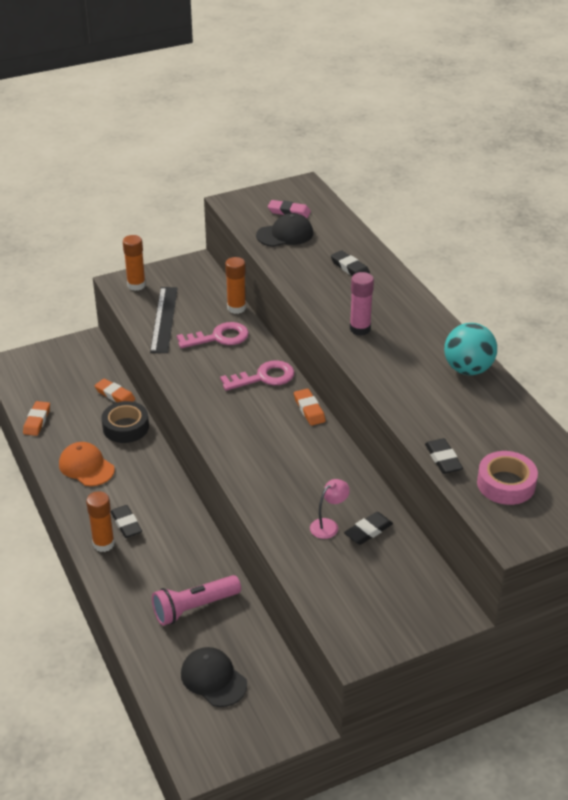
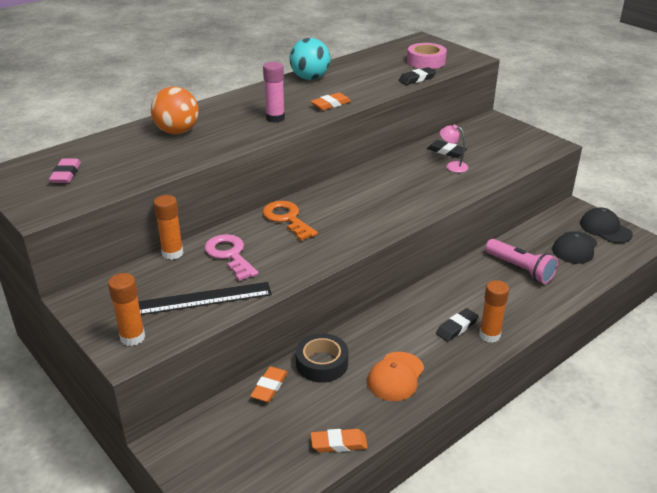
camera: 105 degrees left, 5 degrees down
(263, 377) = (287, 219): pink key -> orange key
(285, 234) = (116, 170): black cap -> black cap (605, 229)
(309, 410) = (323, 190): orange eraser -> orange eraser (330, 104)
(350, 268) = (177, 131): black eraser -> orange ball

